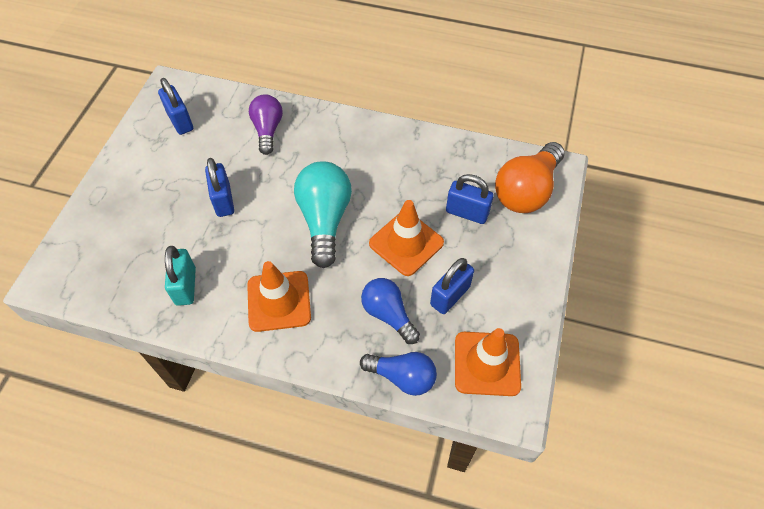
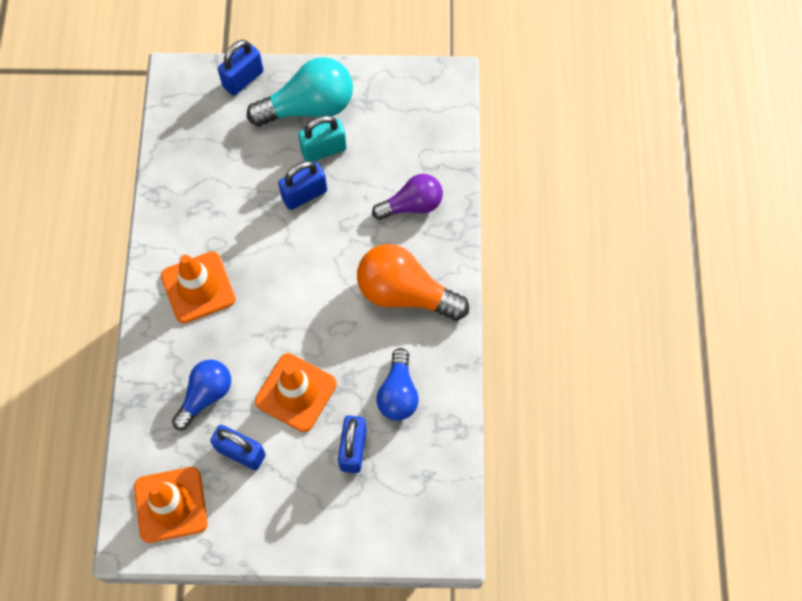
camera: 75 degrees right, 10 degrees up
(180, 121) = (398, 113): blue padlock -> blue padlock (243, 79)
(185, 286) = (196, 198): turquoise padlock -> turquoise padlock (323, 150)
(324, 219) = (305, 301): turquoise light bulb -> turquoise light bulb (309, 107)
(402, 377) = (141, 425): blue light bulb -> blue light bulb (398, 393)
(526, 191) = (402, 512): orange light bulb -> orange light bulb (405, 293)

